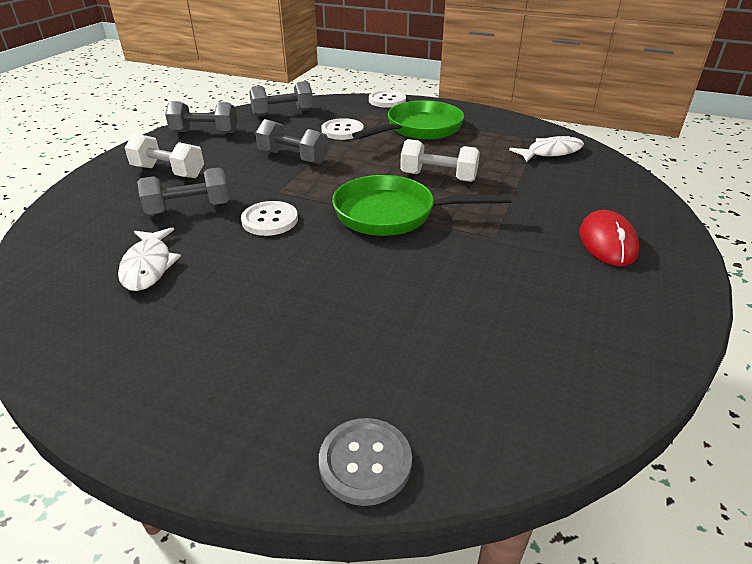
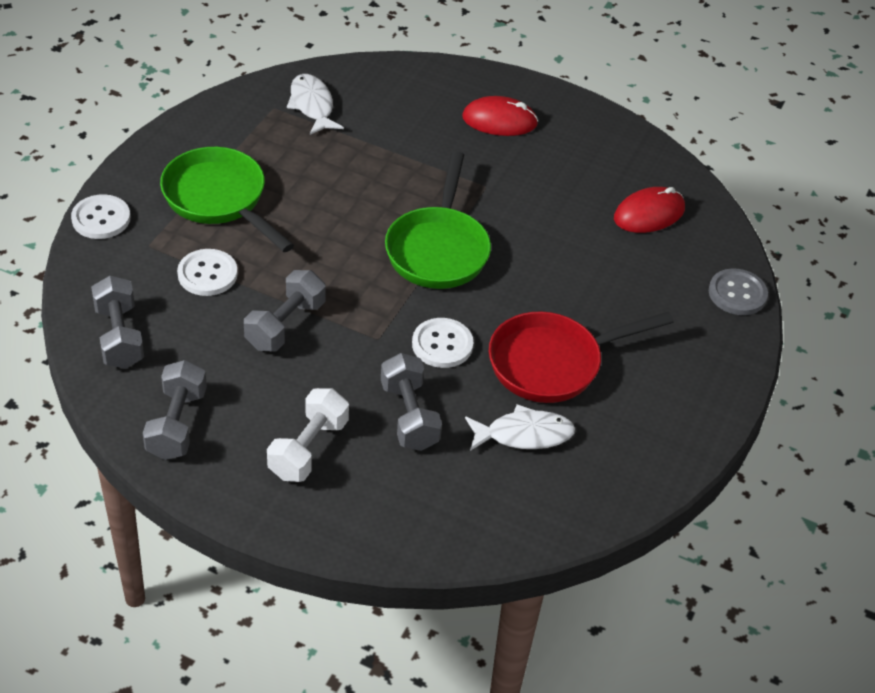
camera: 90 degrees left, 10 degrees up
(239, 282) = (553, 363): none -> red pan
(438, 177) = (360, 204): white dumbbell -> none
(507, 362) = (649, 214): none -> red mouse

